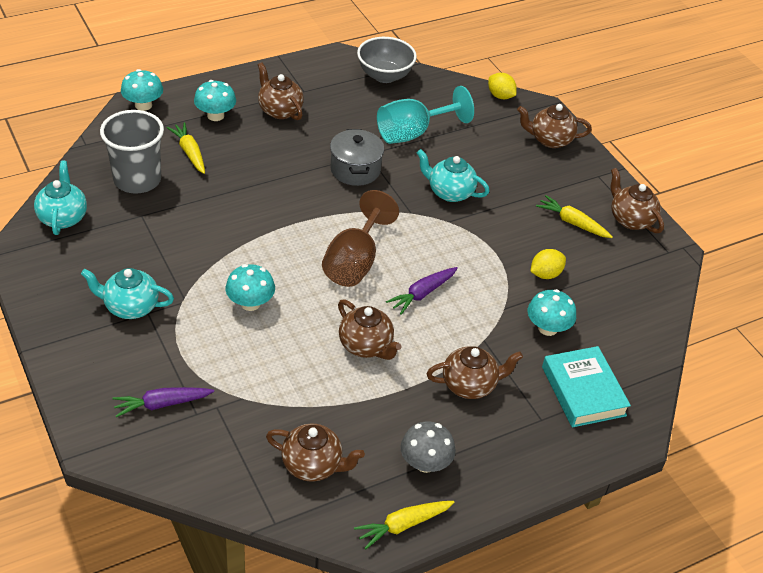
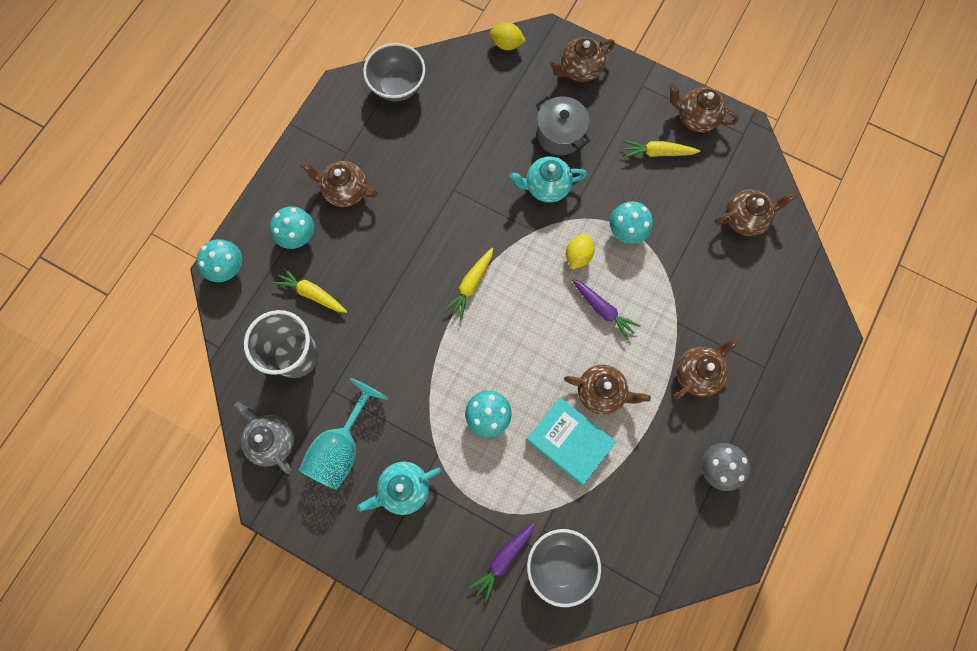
camera: 30 degrees left, 30 degrees up
(63, 217) = (272, 440): turquoise teapot -> grey teapot
(208, 439) = (560, 564): none -> grey bowl
(313, 465) = (647, 528): brown teapot -> brown teapot (745, 218)
(354, 262) = (531, 315): brown goblet -> none
(355, 170) = (457, 215): grey pot -> grey pot (560, 134)
(403, 525) = (741, 531): yellow carrot -> yellow carrot (471, 285)
(413, 133) = (470, 139): turquoise goblet -> turquoise goblet (341, 446)
(422, 294) = (603, 310): purple carrot -> purple carrot turned 60 degrees counterclockwise
(545, 274) = (674, 223): yellow lemon -> yellow lemon (578, 256)
(547, 328) = (712, 276): turquoise mushroom -> turquoise mushroom (627, 230)
(583, 391) = (775, 319): turquoise book -> turquoise book (569, 441)

